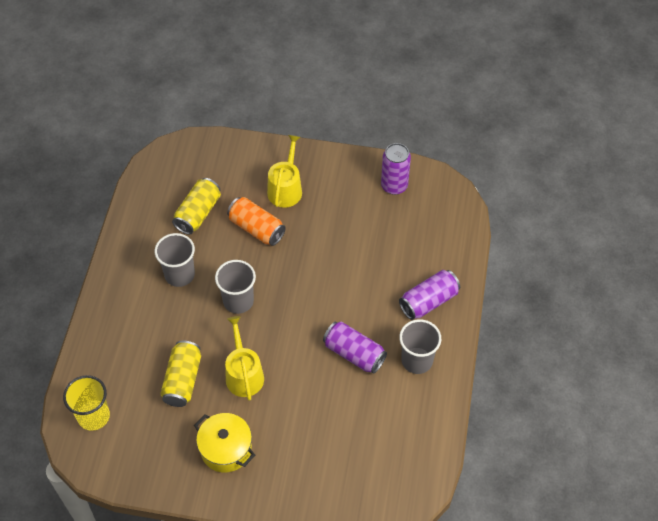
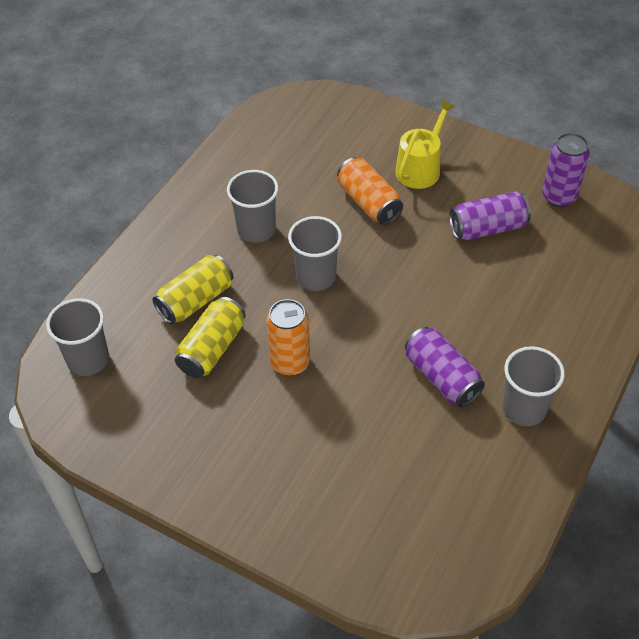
camera: 20 degrees right, 5 degrees down
(93, 416) = (88, 359): yellow cup -> grey cup
(198, 213) = (304, 169): yellow can -> yellow can (196, 300)
(226, 449) = (233, 446): yellow pot -> none
(243, 374) = (290, 362): yellow watering can -> orange can
(428, 301) = (563, 341): purple can -> purple can (487, 228)

